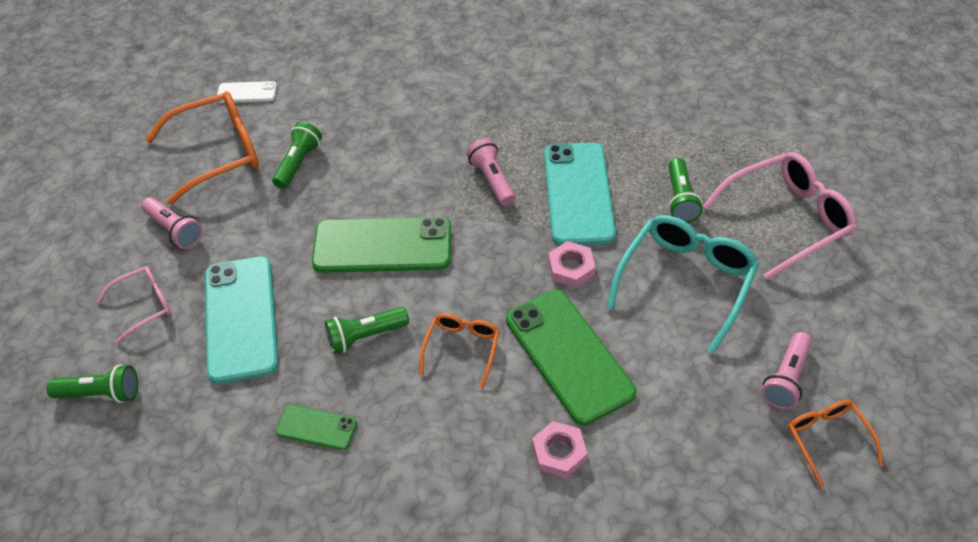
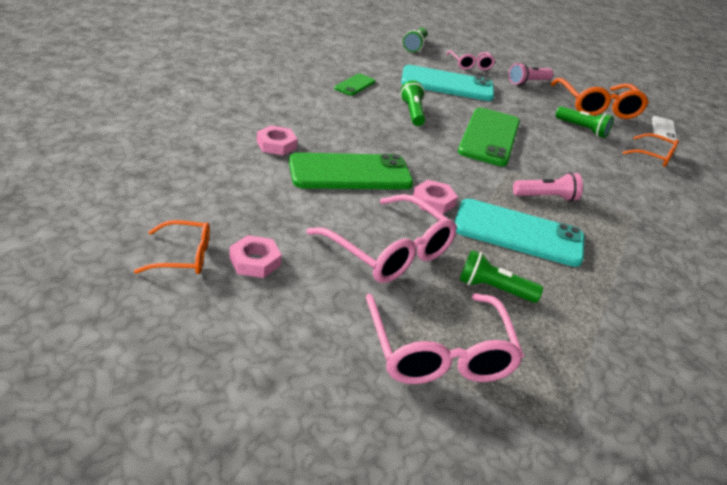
camera: 100 degrees right, 15 degrees down
(462, 348) = (382, 138): orange glasses -> orange glasses (654, 156)
(686, 282) = (390, 251): turquoise glasses -> pink glasses
(786, 379) = (255, 261): pink flashlight -> pink nut

